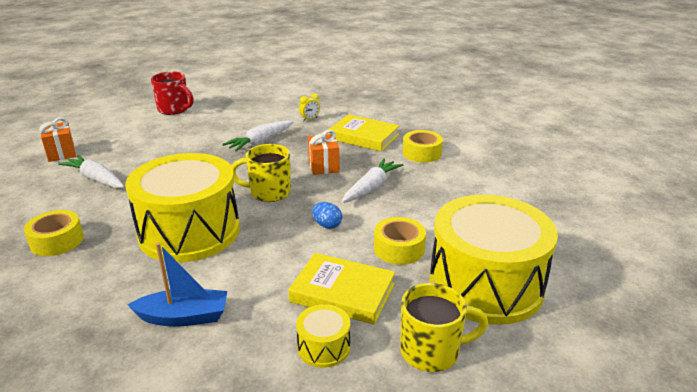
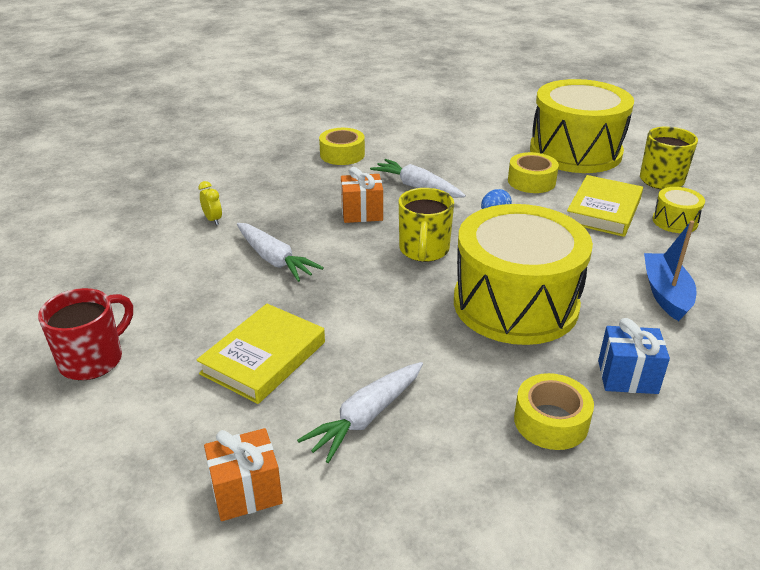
camera: 85 degrees left, 5 degrees up
(83, 279) = (627, 377): none -> blue gift
(364, 137) = (287, 184): yellow book -> yellow book (263, 358)

